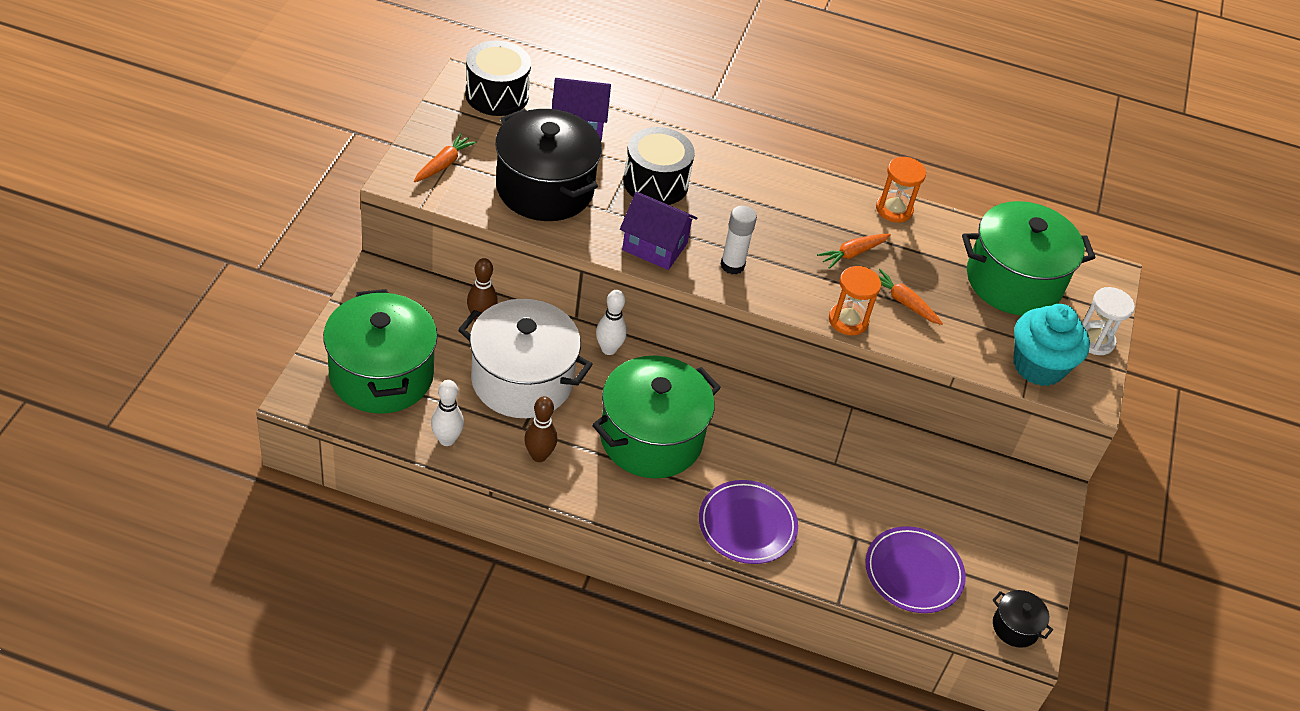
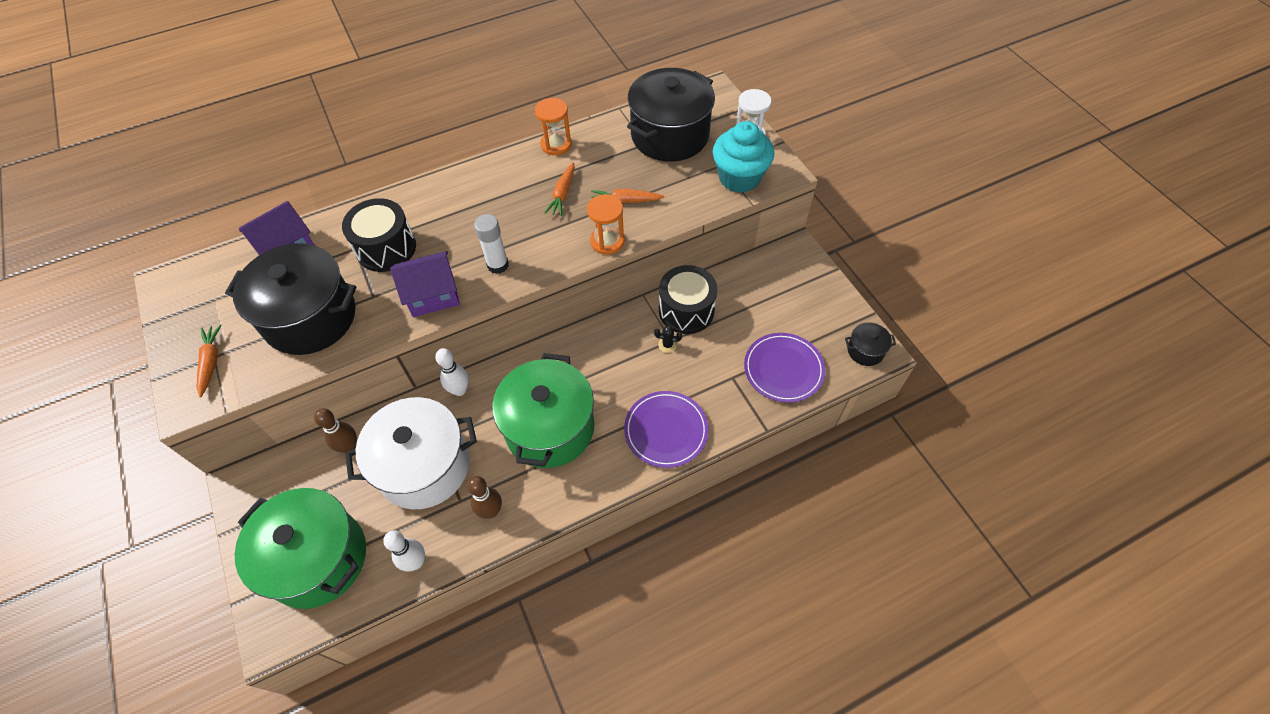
camera: 35 degrees left, 10 degrees up
(497, 95) = (201, 275): black drum -> black drum (686, 310)
(827, 464) = (667, 345): none -> black cactus
(1013, 281) = (670, 135): green pot -> black pot

